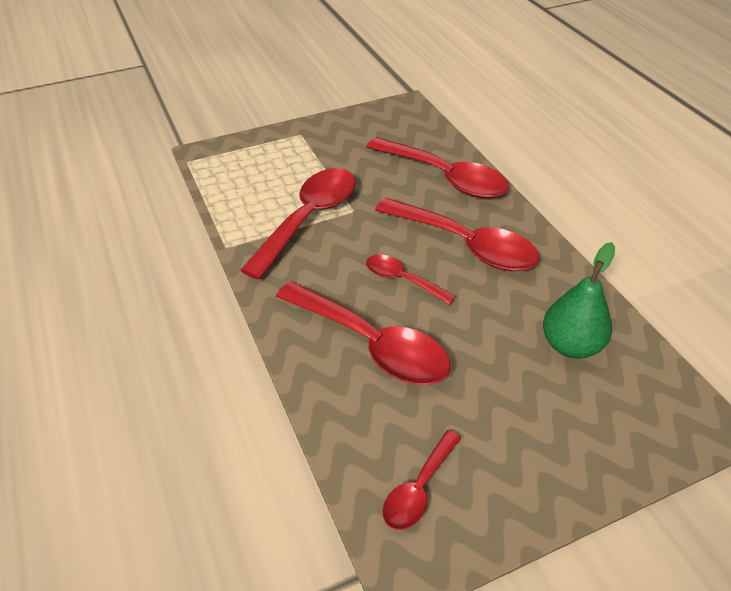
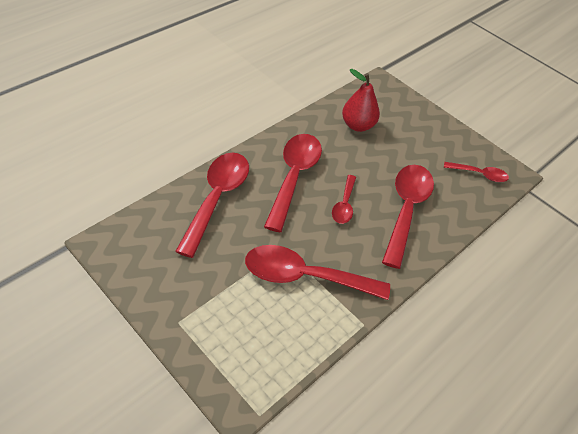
camera: 115 degrees left, 5 degrees up
(570, 345) = (357, 125): green pear -> red pear

